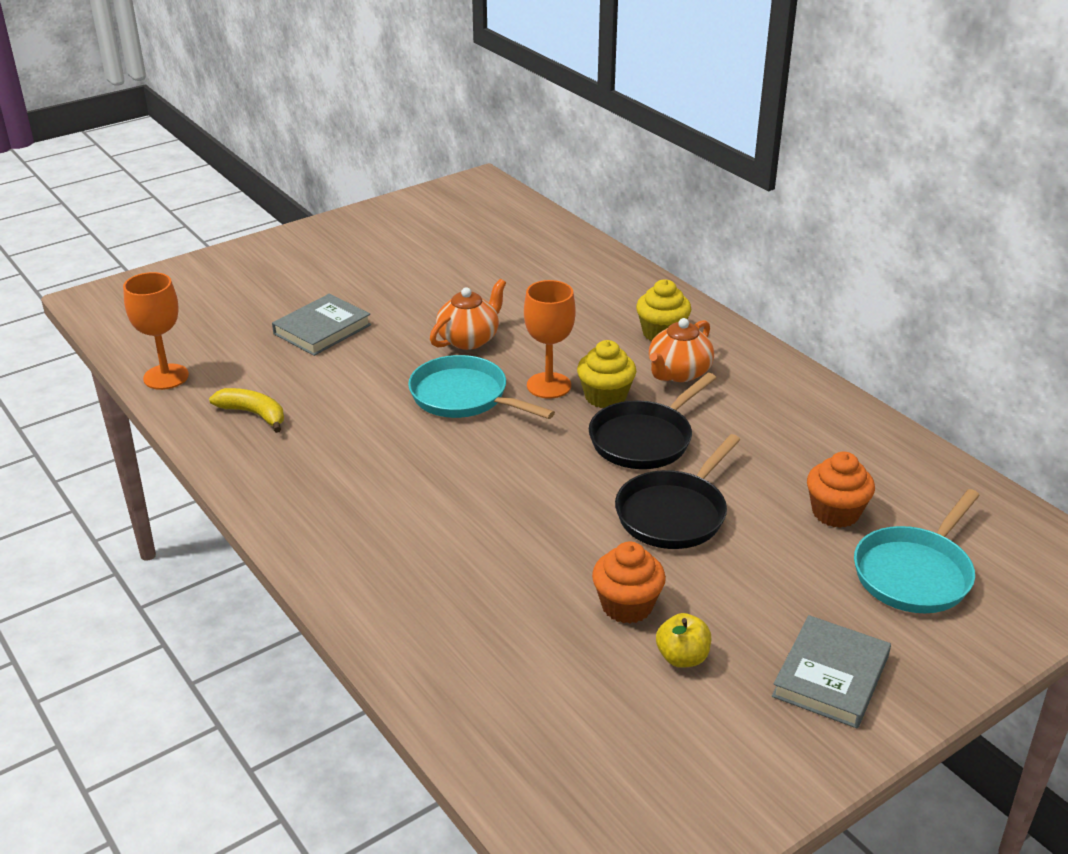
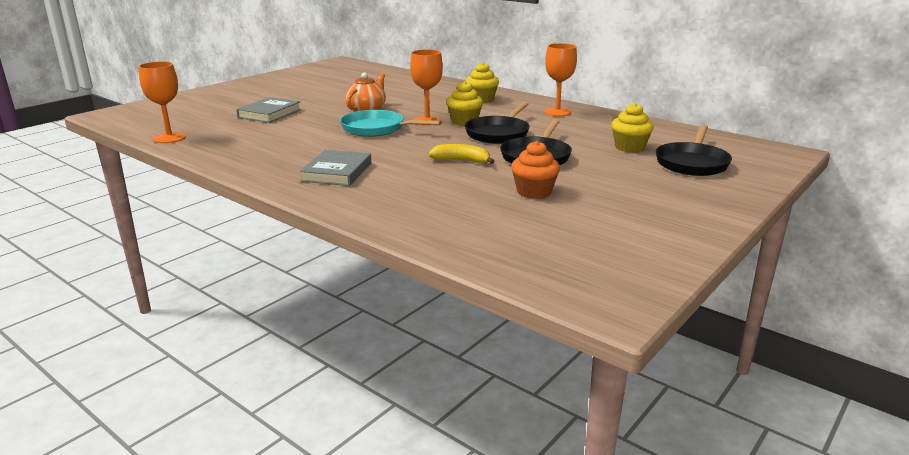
camera: 15 degrees left, 10 degrees down
(253, 414) = (239, 146): yellow banana -> yellow banana (461, 161)
(678, 373) = (501, 111): orange teapot -> none
(682, 657) = (583, 207): yellow apple -> none
(768, 390) = (557, 112): none -> orange goblet
(831, 676) = (678, 204): grey book -> grey book (337, 172)
(835, 513) = (629, 147): orange cupcake -> yellow cupcake
(915, 573) = (692, 163): turquoise pan -> black pan

